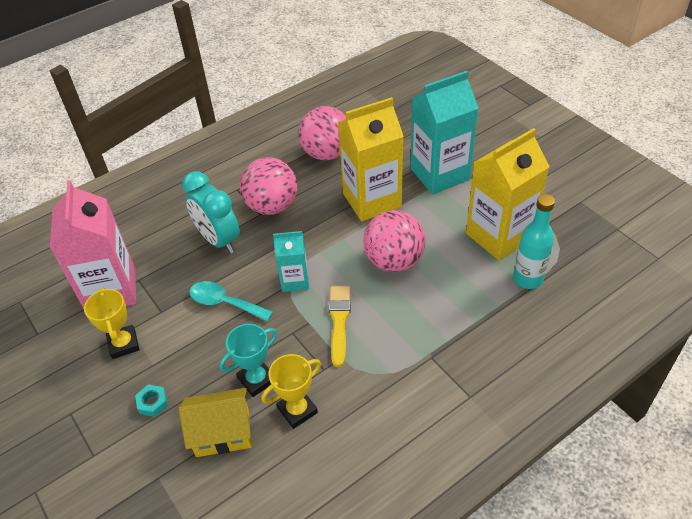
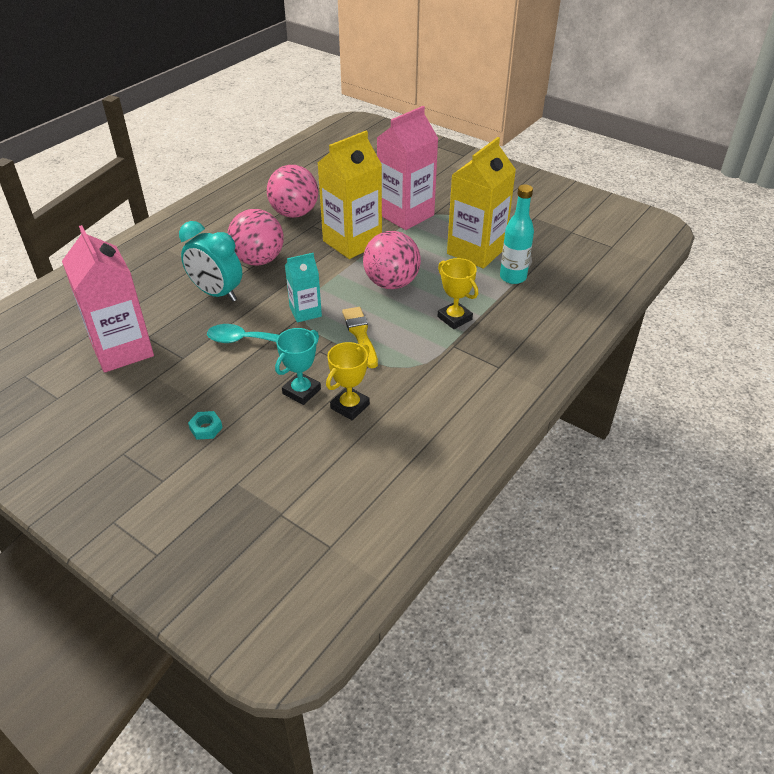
camera: 20 degrees left, 5 degrees down
(123, 344) = (155, 389): yellow trophy -> yellow trophy (454, 318)
(223, 433) = (286, 437): yellow house -> none
(439, 174) = (405, 215): turquoise carton -> pink carton

